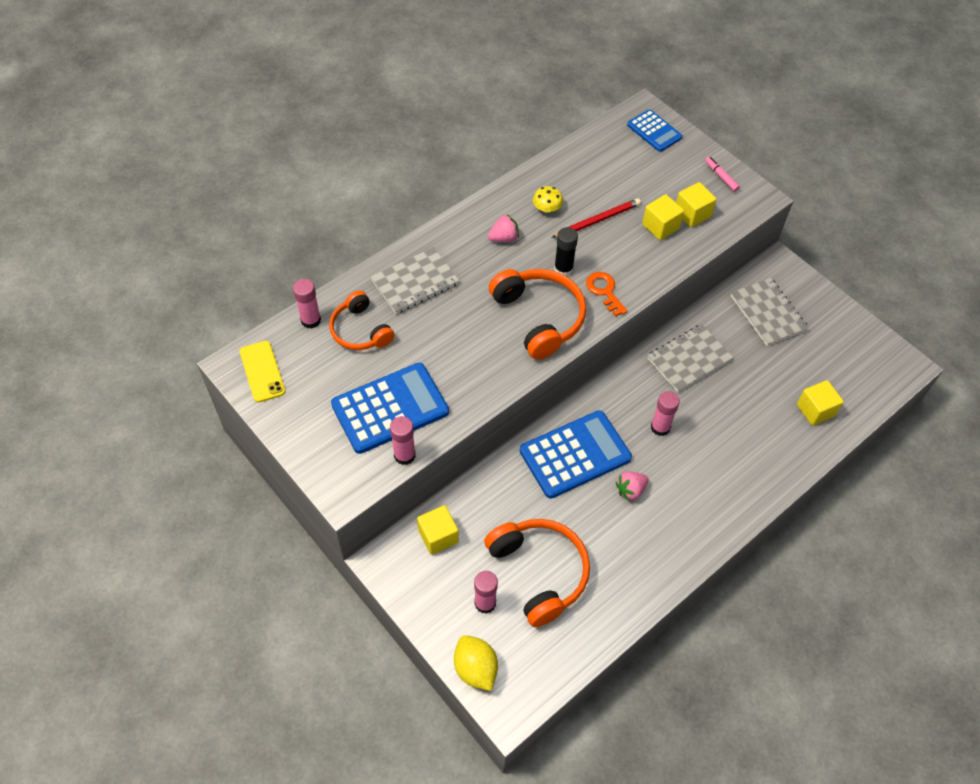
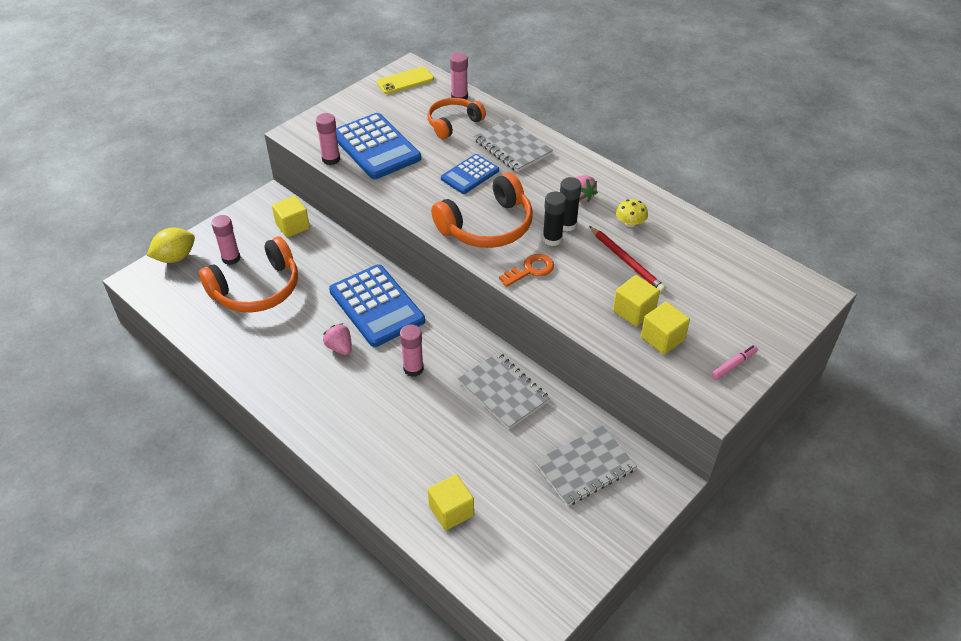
camera: 85 degrees right, 10 degrees down
(544, 255) = (567, 224): none -> black glue stick
(654, 131) = (784, 303): blue calculator -> blue calculator (470, 174)

